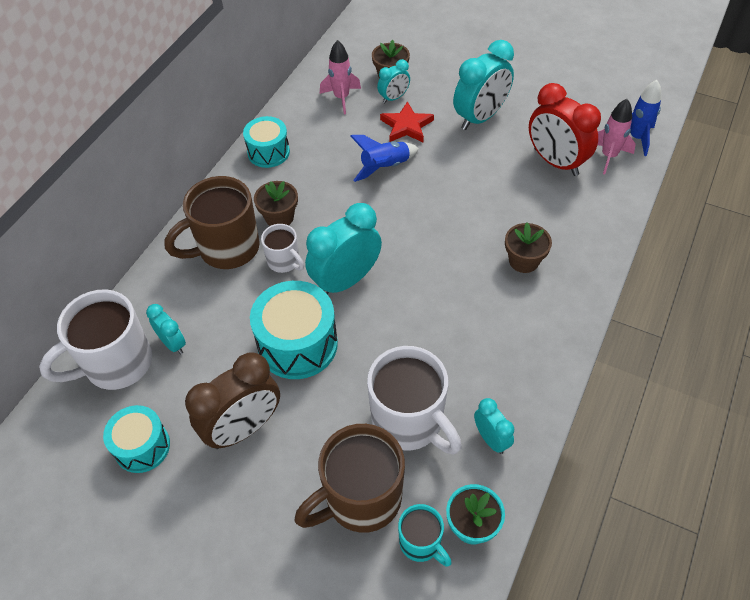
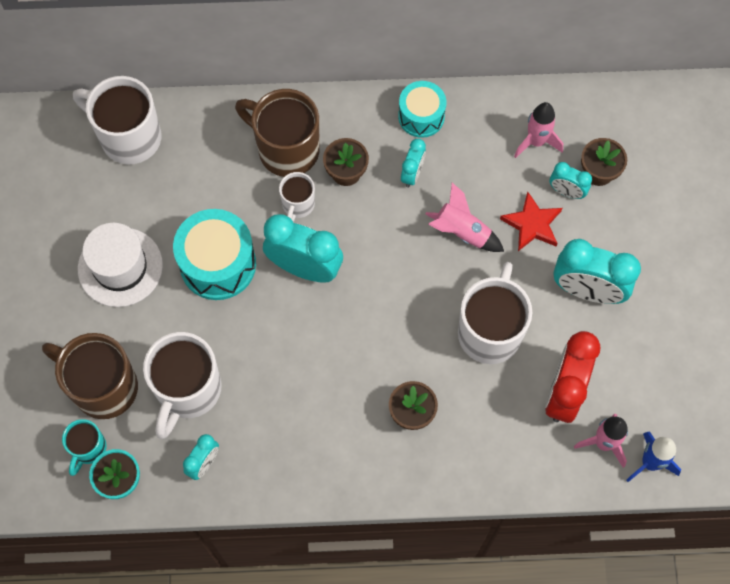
camera: 60 degrees right, 15 degrees up
(142, 447) = (69, 203): turquoise drum -> none
(173, 343) = (169, 167): turquoise clock -> turquoise clock (412, 174)
(244, 428) = (120, 267): brown clock -> white hat
(385, 167) = (462, 232): blue rocket -> pink rocket
(479, 184) = (490, 331): none -> white mug

